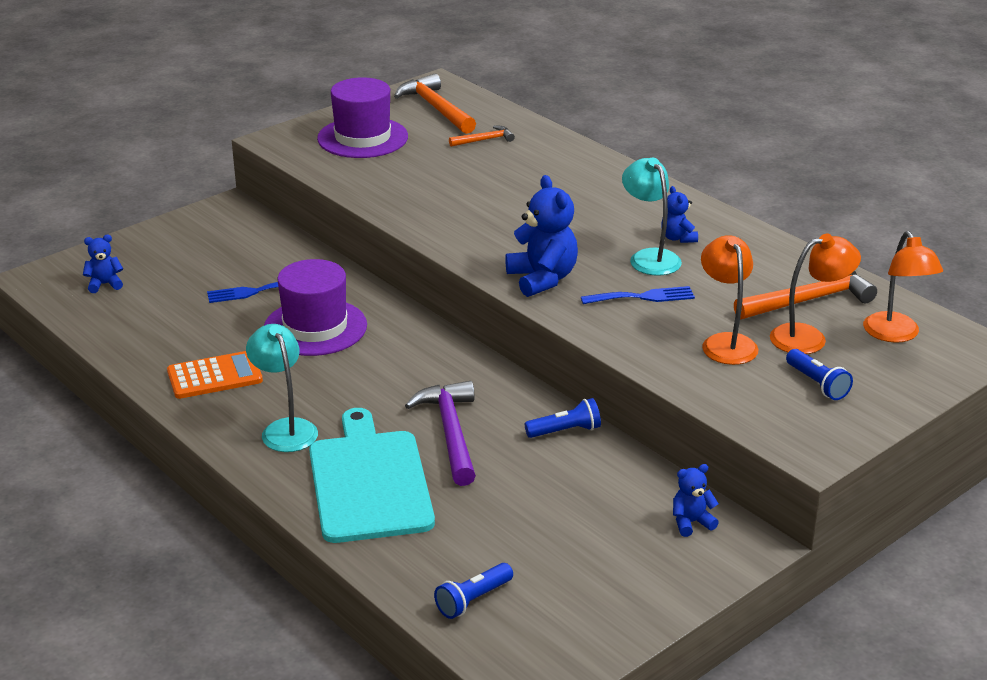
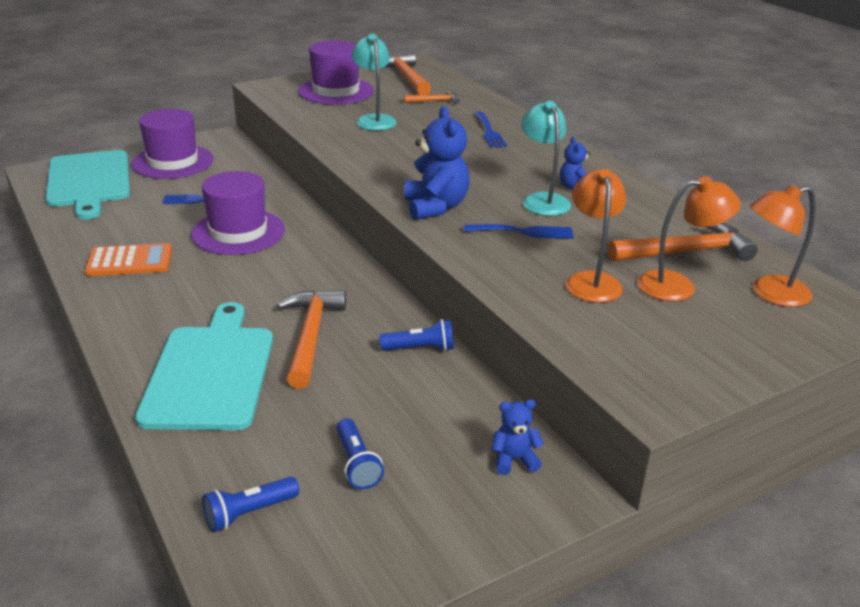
camera: 10 degrees right, 0 degrees up
(105, 284) = (89, 181): blue teddy bear -> turquoise cutting board
(189, 247) = (173, 162): none -> purple hat
(285, 429) = (162, 313): turquoise lamp -> turquoise lamp (374, 120)
(450, 433) = (310, 336): purple hammer -> orange hammer
(563, 176) = (489, 132): none -> blue fork
(817, 384) = (676, 332): blue flashlight -> blue flashlight (357, 464)
(895, 335) = (770, 293): orange lamp -> orange lamp turned 75 degrees clockwise

